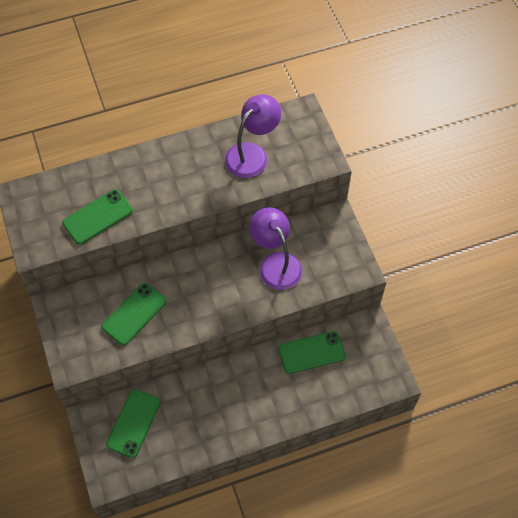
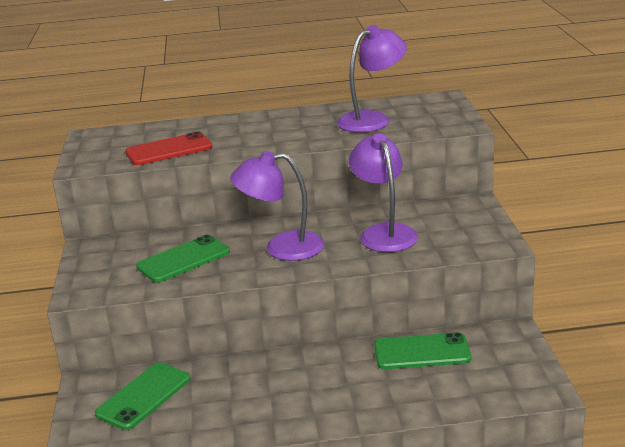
camera: 15 degrees right, 35 degrees down
(97, 217) = (169, 150): green phone -> red phone
(204, 291) = (282, 248): none -> purple lamp

